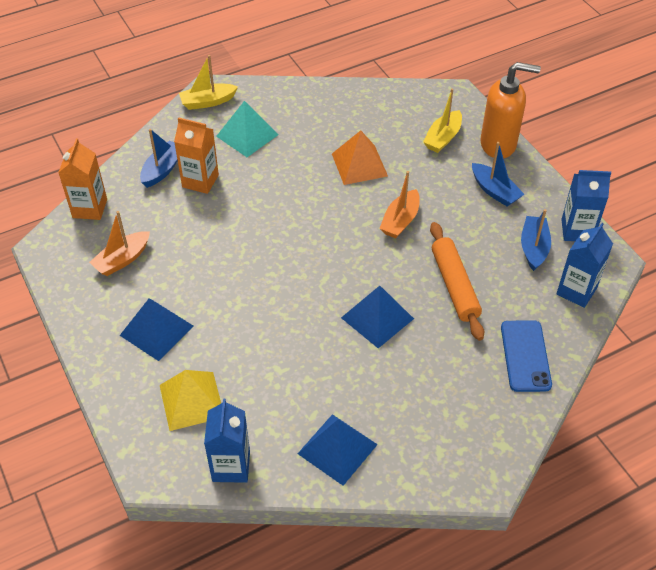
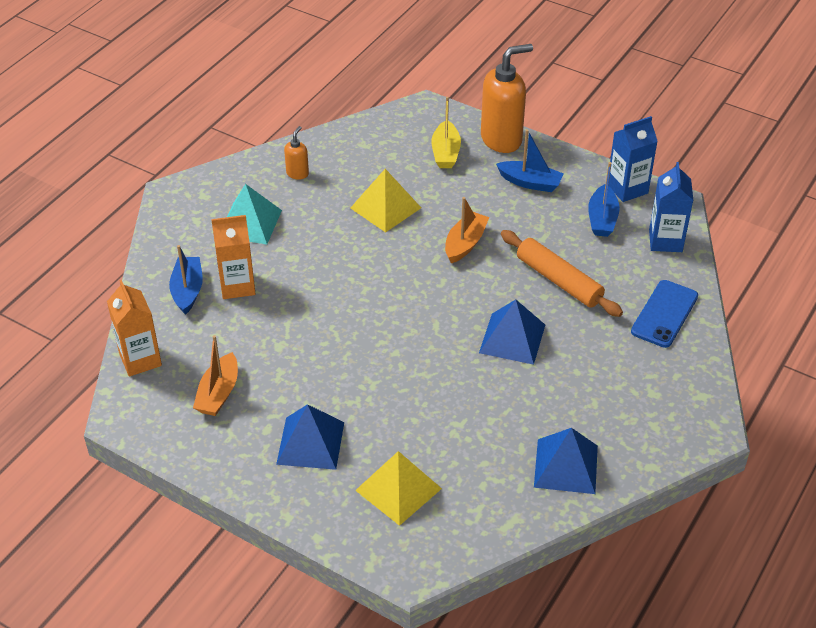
camera: 30 degrees left, 5 degrees down
(208, 102) = (180, 206): yellow boat -> none
(231, 466) = (483, 527): blue carton -> none
(313, 110) = (297, 173): none -> orange soap dispenser
(359, 164) = (385, 207): orange pyramid -> yellow pyramid
(400, 221) = (465, 243): orange boat -> orange boat turned 150 degrees counterclockwise
(525, 356) = (664, 314): blue phone -> blue phone turned 60 degrees clockwise
(533, 248) = (602, 219): blue boat -> blue boat turned 150 degrees counterclockwise

